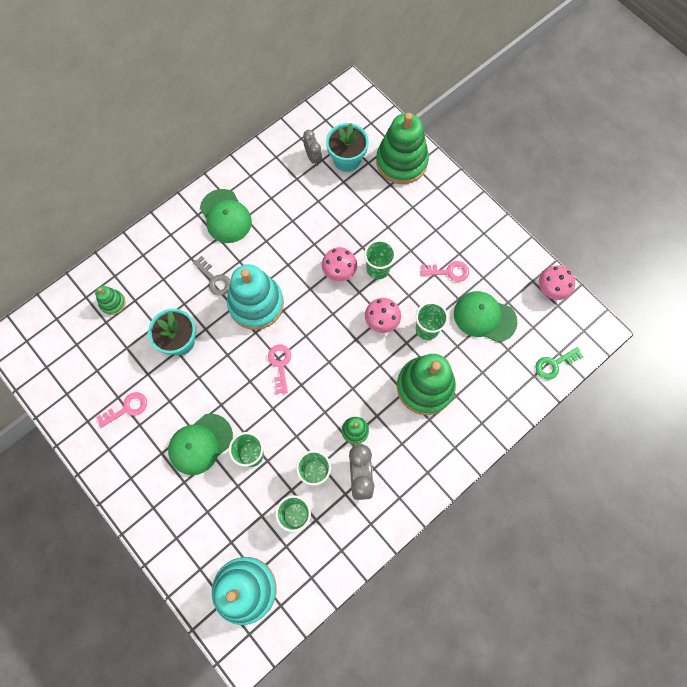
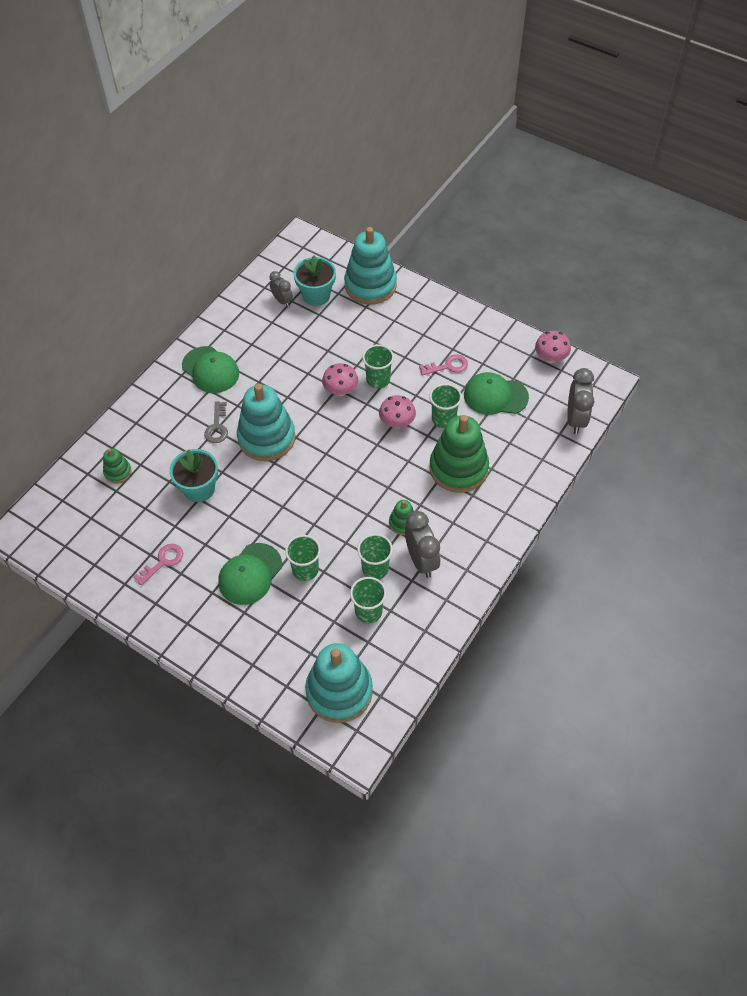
camera: 15 degrees left, 15 degrees down
(214, 279) = (217, 426): grey key -> grey key turned 60 degrees clockwise
(280, 365) = (308, 484): pink key -> none
(401, 162) = (370, 285): green stacking toy -> turquoise stacking toy
(554, 364) = (575, 419): green key -> grey clock

